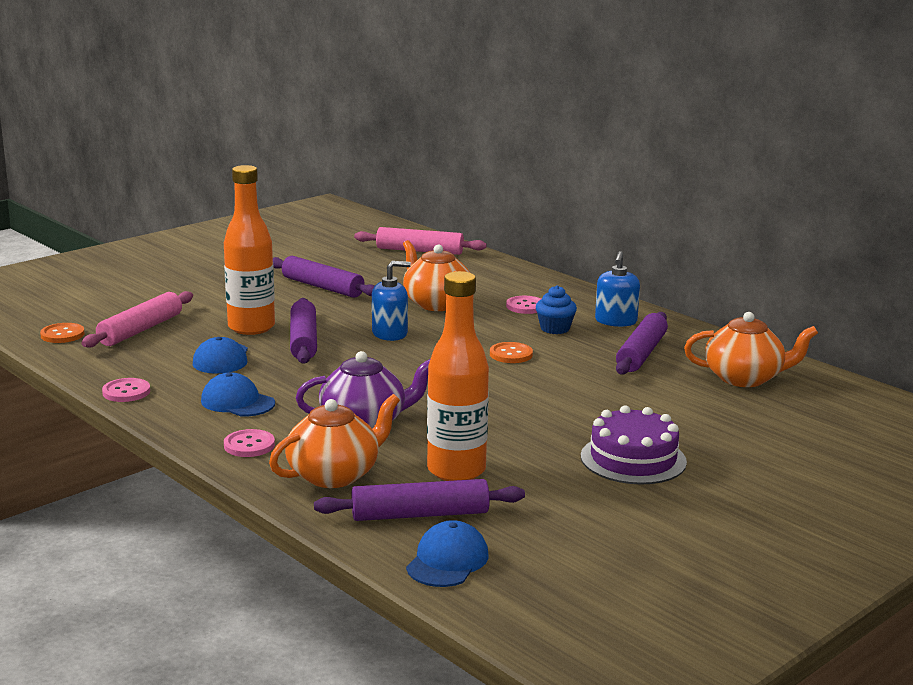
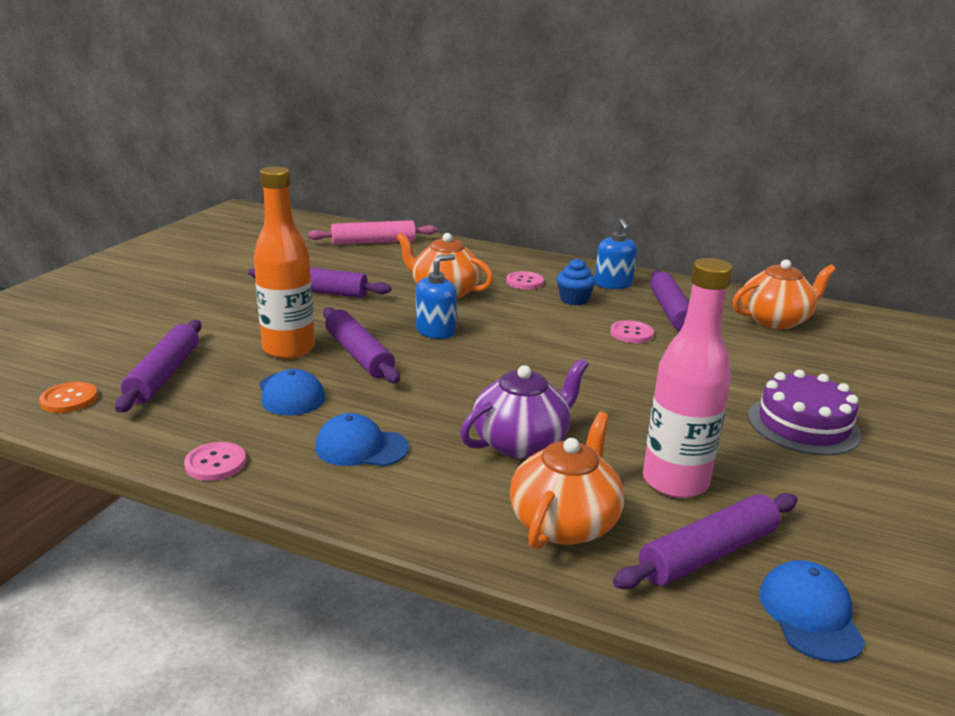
camera: 25 degrees left, 5 degrees up
(141, 330) = (164, 375): pink rolling pin -> purple rolling pin
(249, 445) = (430, 505): pink button -> pink button (631, 333)
(456, 471) = (675, 482): orange bottle -> pink bottle
(511, 354) = (568, 333): orange button -> none

